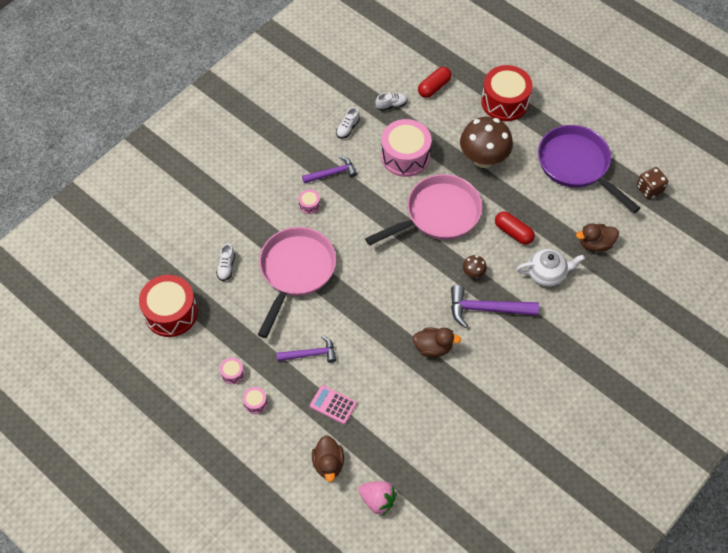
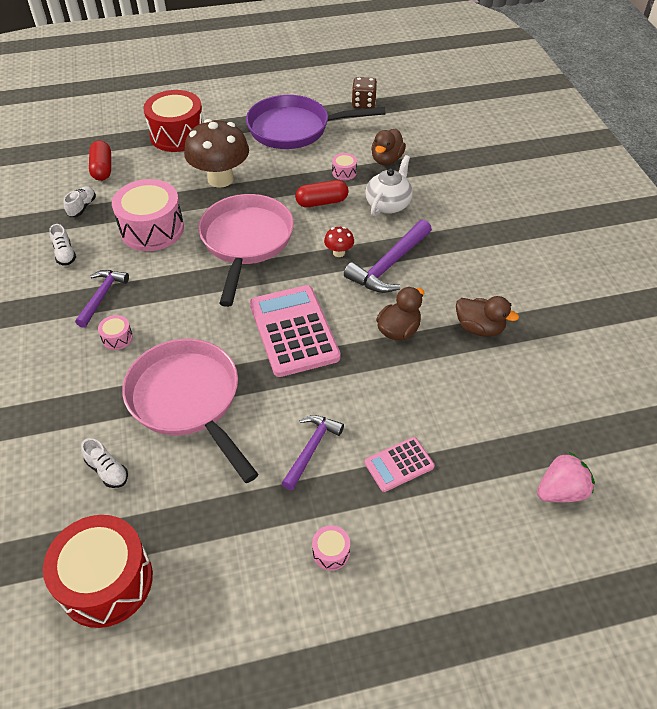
camera: 55 degrees left, 10 degrees down
(232, 373) = (265, 555): pink drum -> pink drum (344, 172)
(328, 464) = (477, 516): brown duck -> brown duck (479, 328)
(386, 290) = (293, 331): none -> pink calculator
(473, 273) = (339, 252): brown mushroom -> red mushroom

